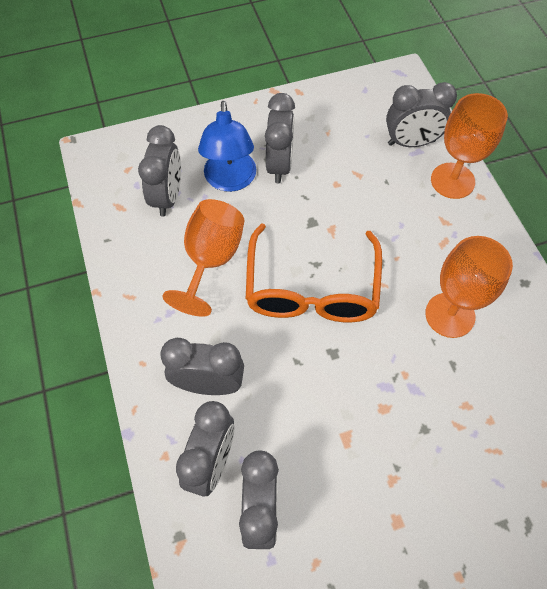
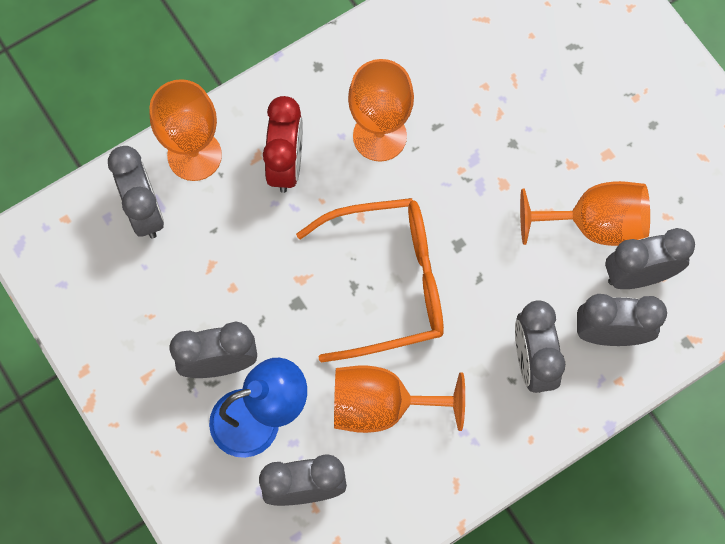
camera: 105 degrees left, 10 degrees up
(324, 482) = (594, 224): none -> orange goblet
(434, 239) = (286, 164): none -> red clock

